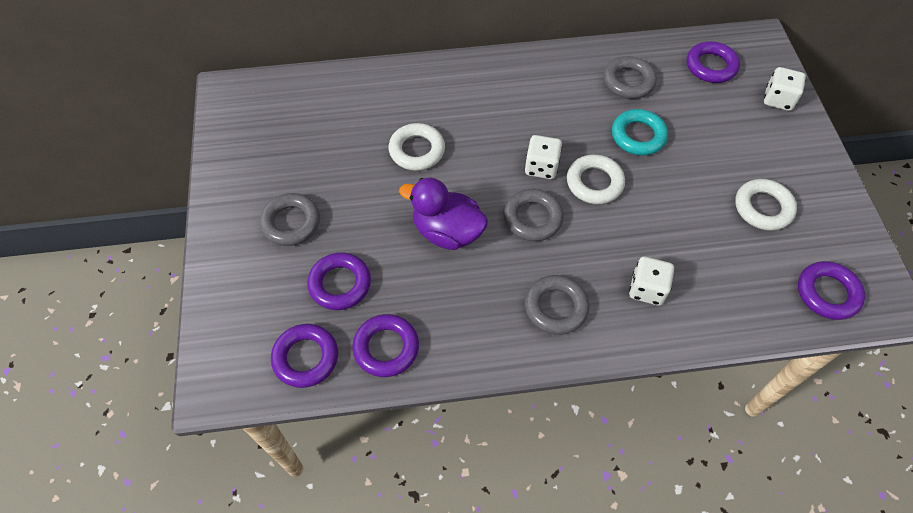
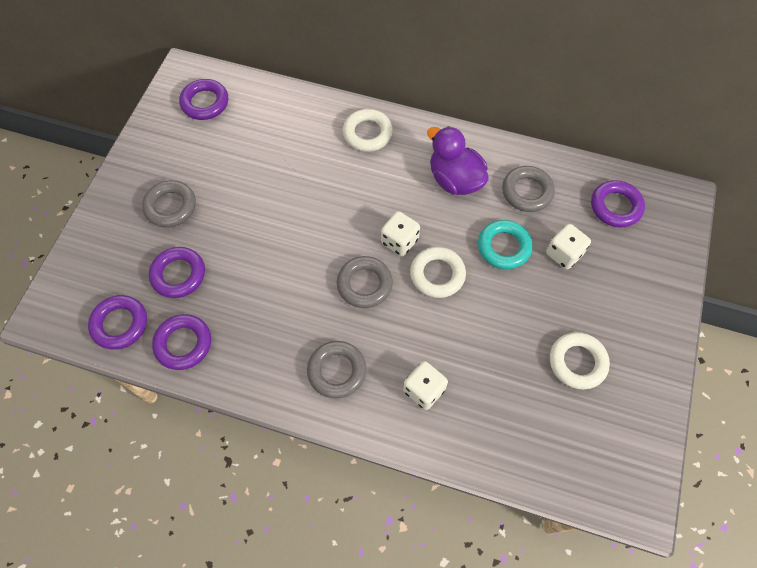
camera: 25 degrees right, 5 degrees up
(417, 150) = (304, 184): white ring -> white ring (367, 133)
(447, 232) = (287, 266): purple duck -> purple duck (455, 180)
(778, 99) = (661, 264): white dice -> white dice (564, 254)
(827, 293) = (586, 468): purple ring -> purple ring (205, 103)

